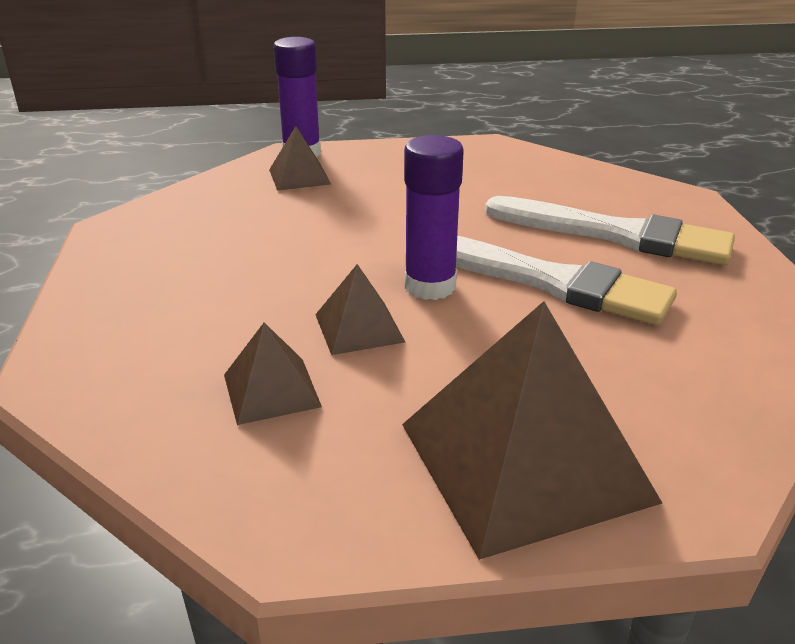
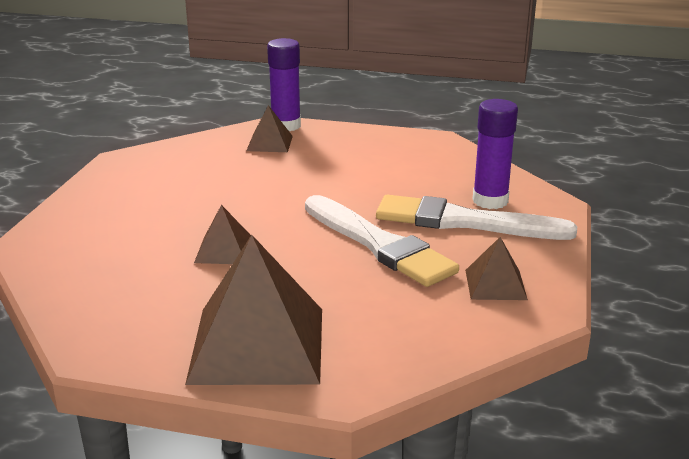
camera: 20 degrees right, 5 degrees down
(271, 390) = (142, 275): brown pyramid -> brown pyramid (495, 284)
(430, 286) = (294, 233): purple glue stick -> purple glue stick (490, 201)
(615, 234) = (464, 222): white brush -> white brush turned 150 degrees clockwise

